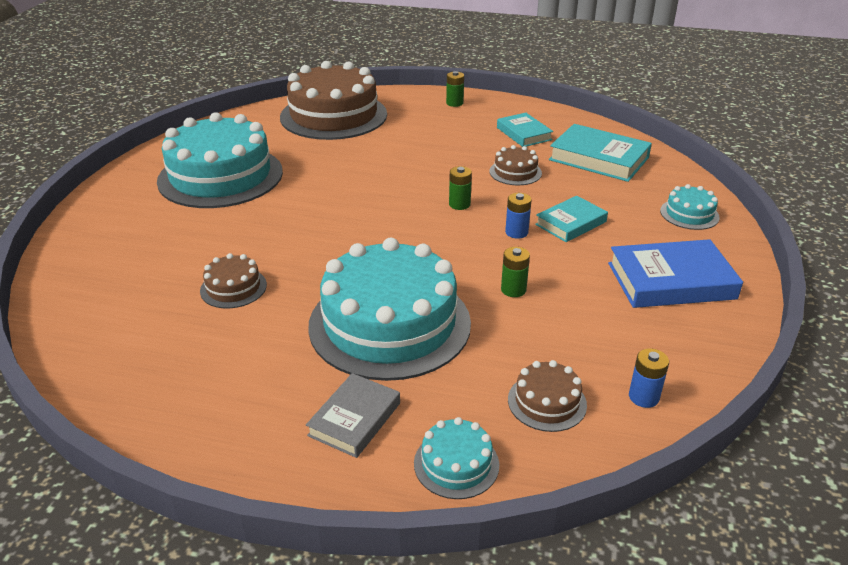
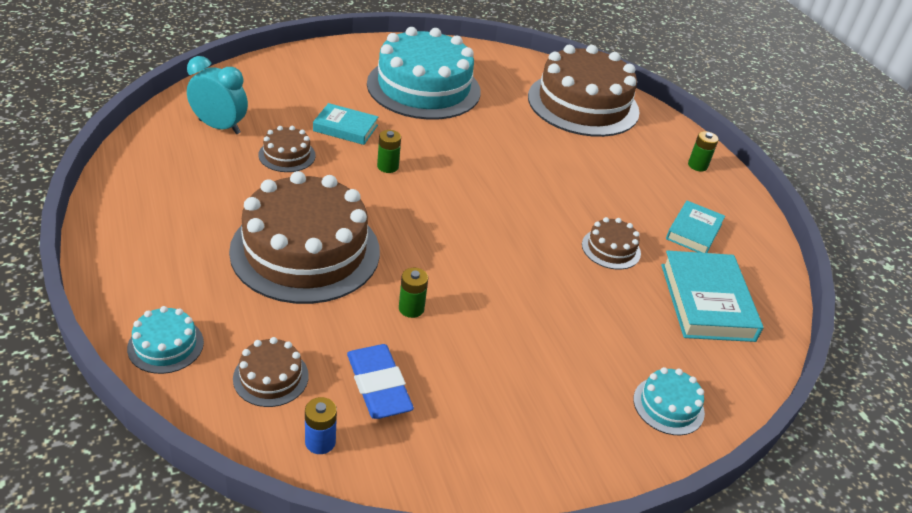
camera: 50 degrees right, 5 degrees up
(134, 317) = (219, 127): none -> turquoise clock
(355, 419) = (182, 274): grey book -> none
(389, 324) = (305, 251): turquoise cake -> brown cake
(459, 204) = (515, 231): green battery -> green battery (387, 166)
(516, 232) = (504, 282): blue battery -> none
(571, 223) = (557, 315): turquoise book -> turquoise book (345, 128)
(595, 340) = (378, 386): none -> blue eraser
(671, 281) = (522, 419): blue book -> none

